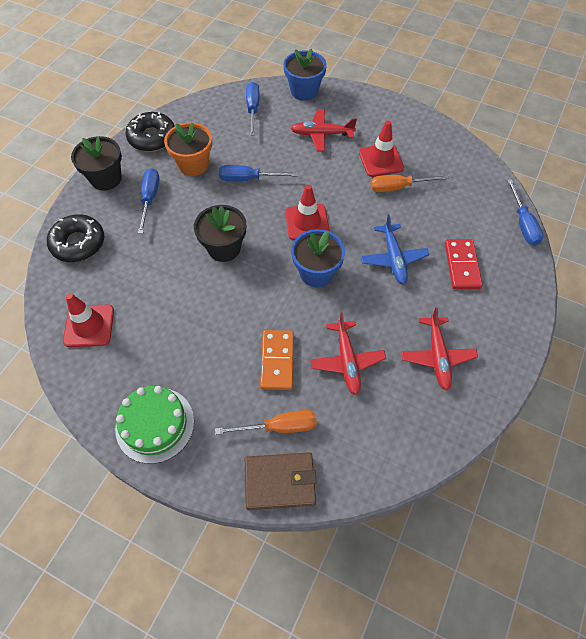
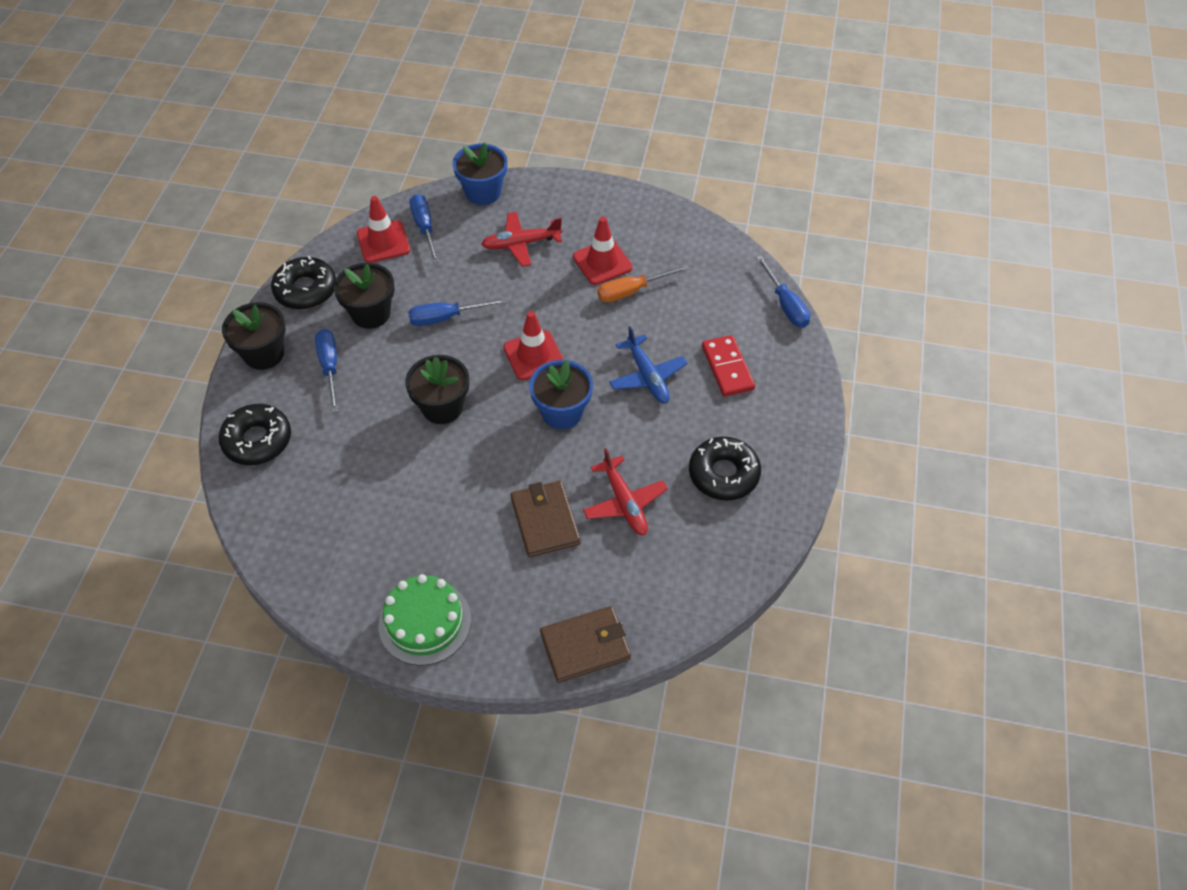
camera: 15 degrees left, 5 degrees down
(89, 326) = (307, 533): red traffic cone -> red traffic cone (383, 242)
(193, 164) = (371, 313): orange flower pot -> black flower pot
(277, 361) = (545, 521): orange domino -> brown wallet
(279, 427) = (568, 590): orange screwdriver -> none
(437, 356) = (723, 474): red plane -> black donut

